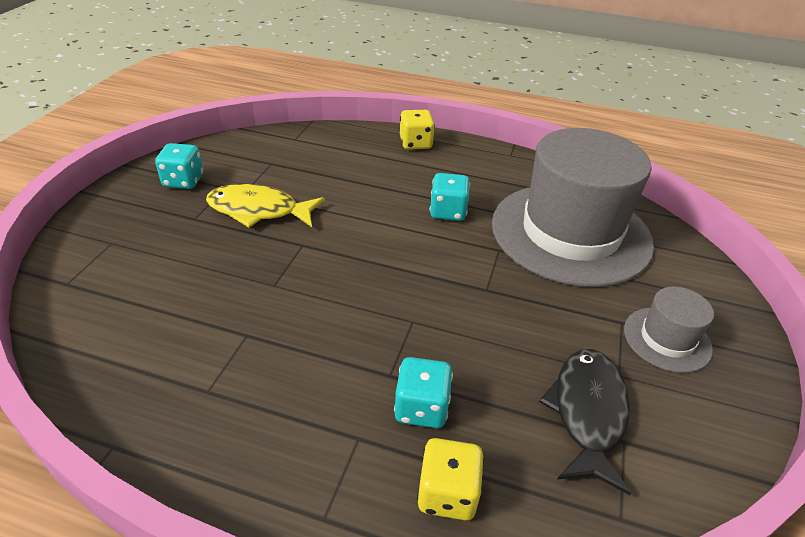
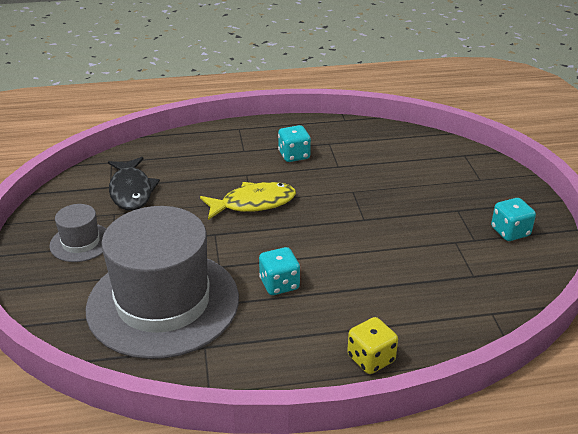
camera: 155 degrees right, 5 degrees down
(258, 210) = (423, 230): yellow fish -> yellow fish (253, 203)
(421, 408) = (220, 167): turquoise dice -> turquoise dice (294, 155)
(447, 493) = (192, 147): yellow dice -> none

